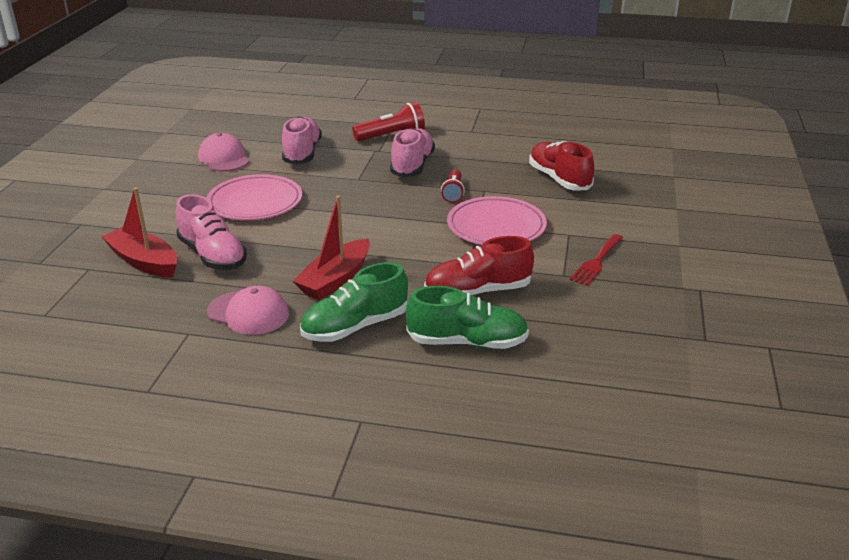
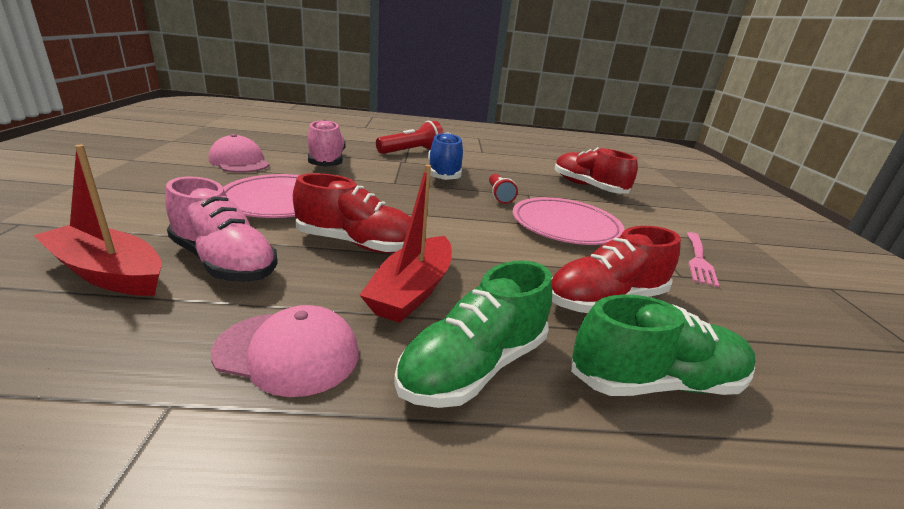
camera: 15 degrees left, 5 degrees down
(307, 242) = (358, 244): none -> red shoe
(412, 165) = (444, 173): pink shoe -> blue shoe
(596, 262) = (698, 260): red fork -> pink fork

